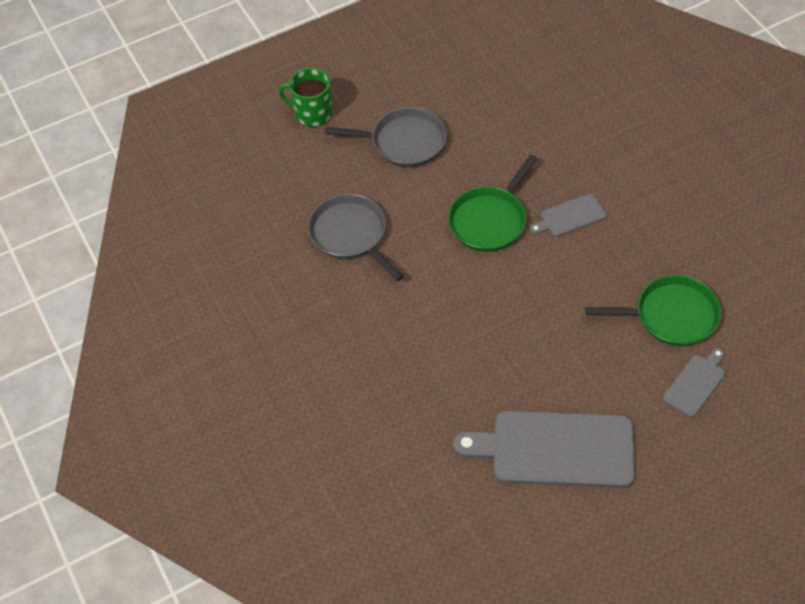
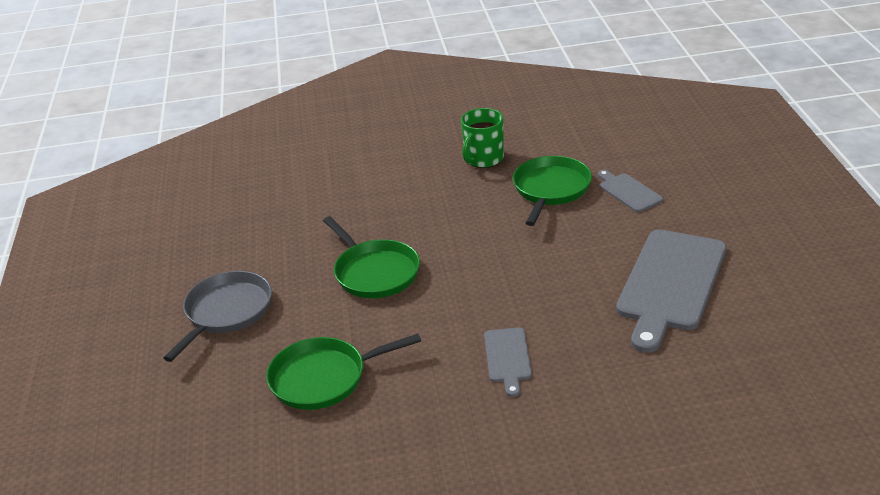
camera: 70 degrees left, 20 degrees down
(312, 113) = (121, 378): green mug -> green mug (483, 159)
(350, 235) = (323, 378): grey pan -> green pan
(570, 216) = (405, 222): grey cutting board -> grey cutting board (507, 358)

